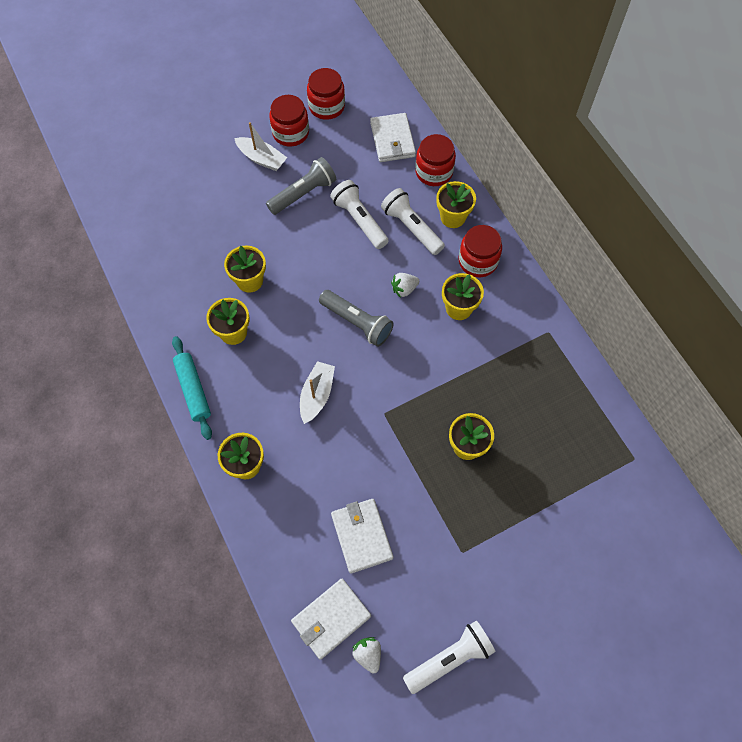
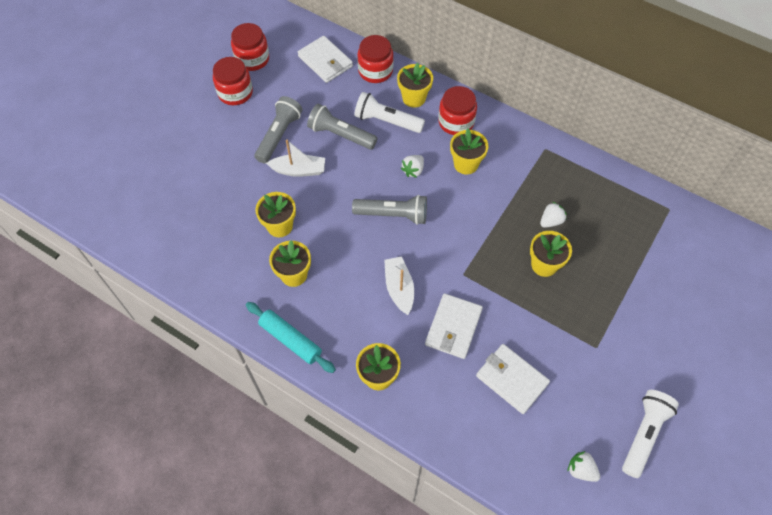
camera: 30 degrees left, 5 degrees down
(261, 158) = (223, 124): white boat -> white boat (299, 170)
(331, 619) = (533, 459): white wallet -> white wallet (453, 327)
(359, 220) = (340, 135): white flashlight -> grey flashlight
(503, 407) = (551, 221): none -> white strawberry

